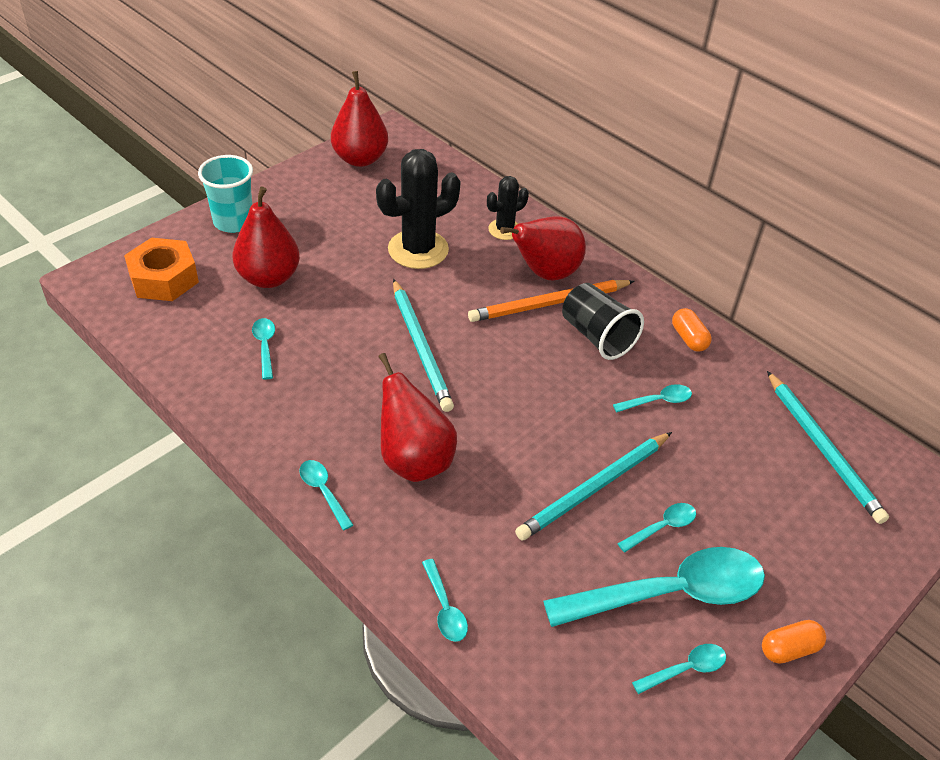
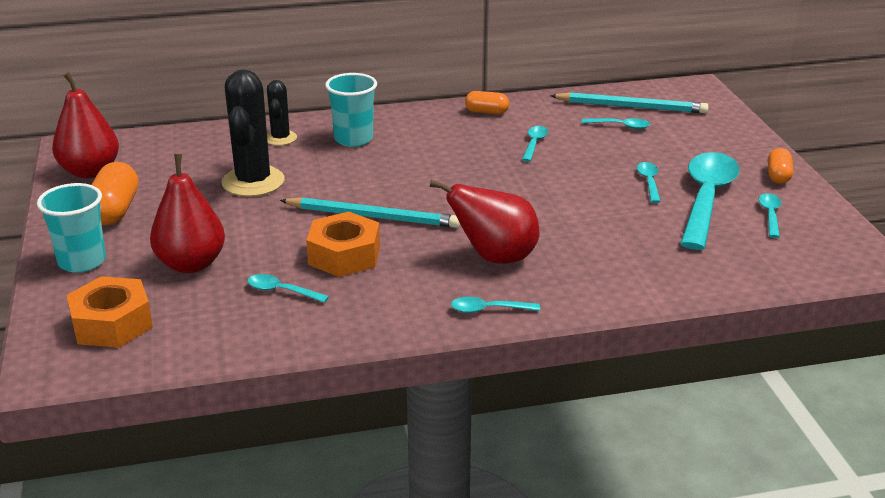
camera: 55 degrees left, 15 degrees down
(314, 200) = (114, 210): none -> orange capsule
(344, 358) = (344, 255): none -> orange nut
(445, 608) = (653, 289): turquoise spoon -> turquoise spoon (620, 126)
(545, 273) = (353, 139): red pear -> turquoise cup
(549, 304) = (389, 149): orange pencil -> none
(594, 488) = (592, 194): turquoise pencil -> none
(597, 336) = (446, 143): black cup -> none

